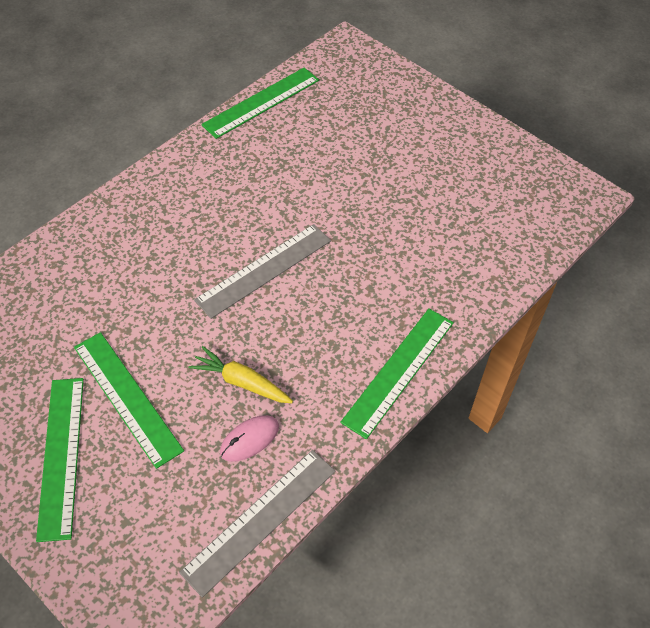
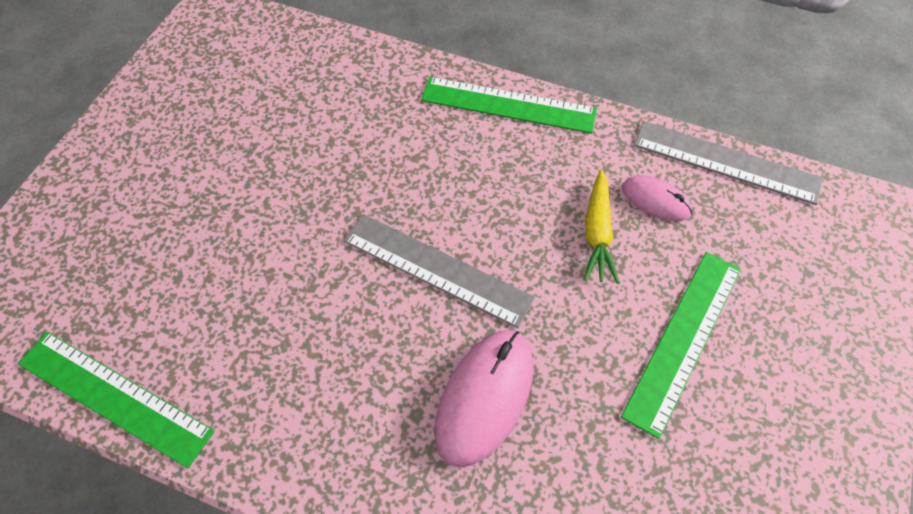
camera: 110 degrees left, 5 degrees up
(61, 456) = (791, 373): green ruler -> none
(158, 266) = (485, 397): none -> pink mouse

